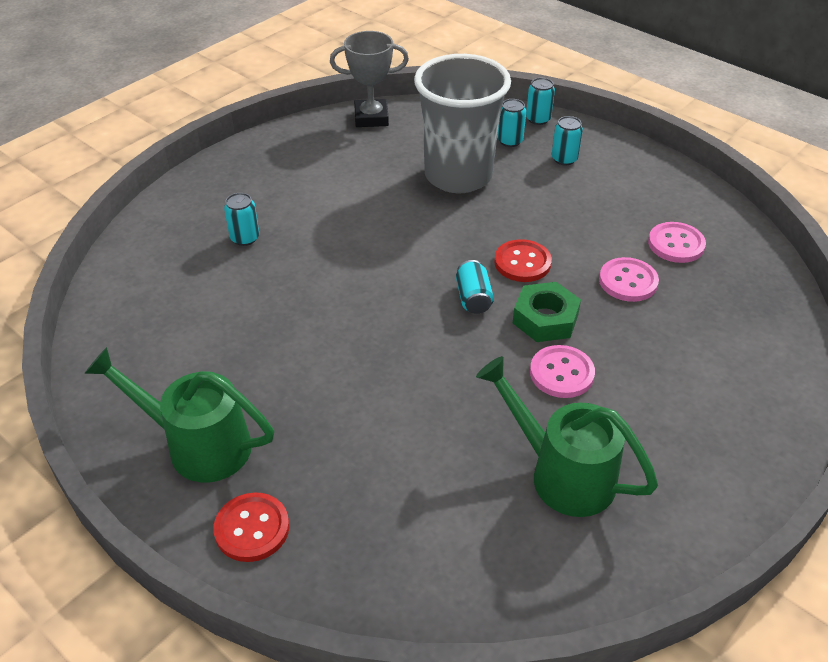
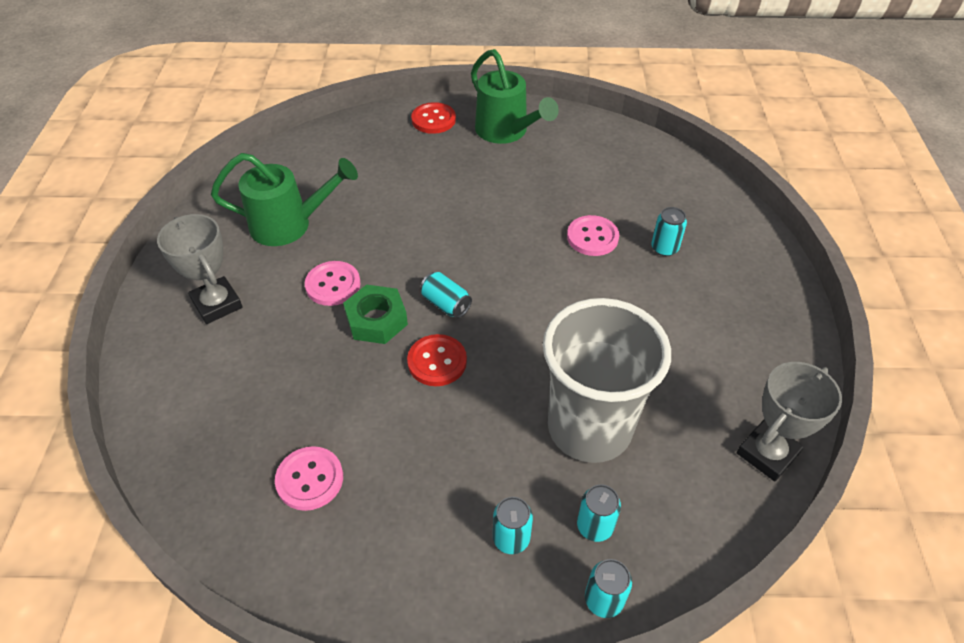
camera: 140 degrees right, 5 degrees up
(198, 445) = (506, 132): green watering can -> green watering can turned 75 degrees clockwise
(628, 281) = (332, 400): pink button -> pink button (592, 237)
(693, 421) = (217, 304): none -> grey trophy

